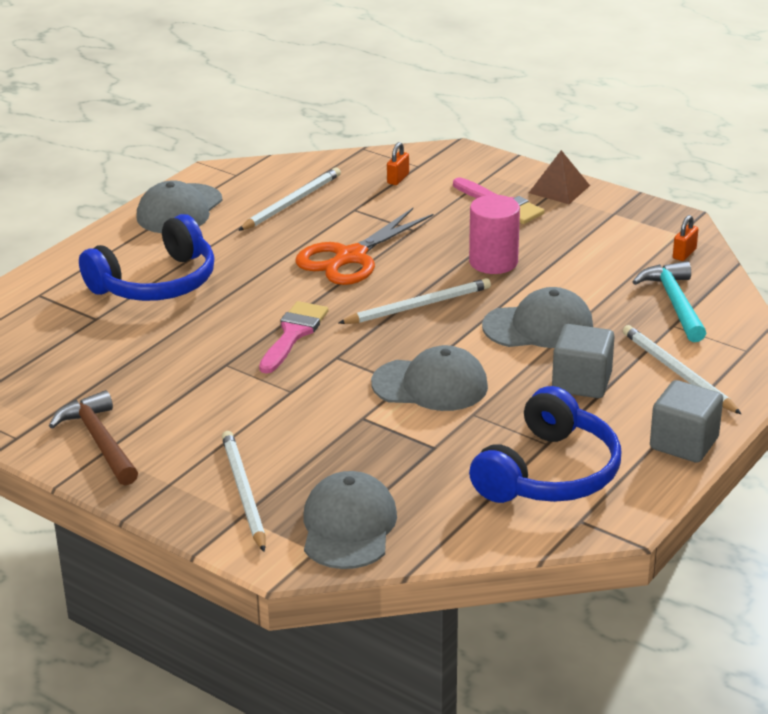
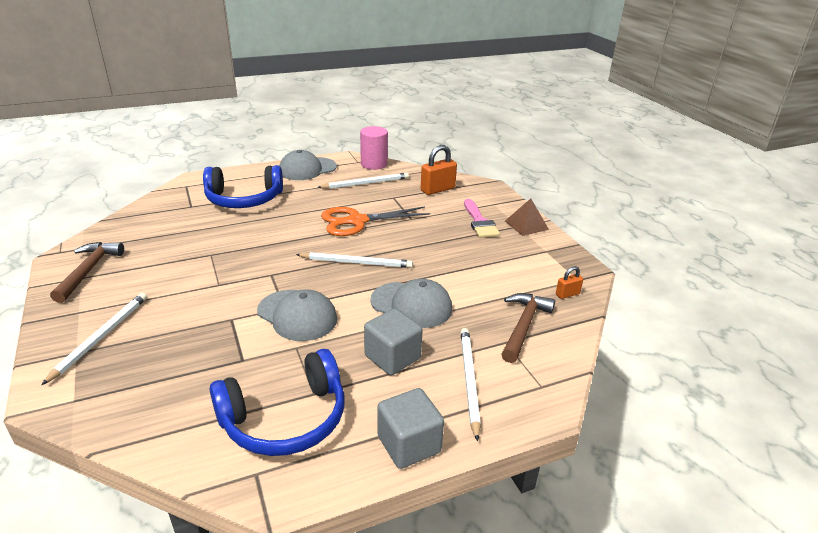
camera: 30 degrees right, 0 degrees up
(293, 334) = (268, 252): pink brush -> none
(348, 526) = (115, 392): grey cap -> none
(398, 179) = (437, 189): orange padlock -> orange padlock, size x1.85
(493, 262) = (434, 253): pink cylinder -> pink cylinder (374, 164)
(674, 303) = (523, 326): turquoise hammer -> brown hammer

